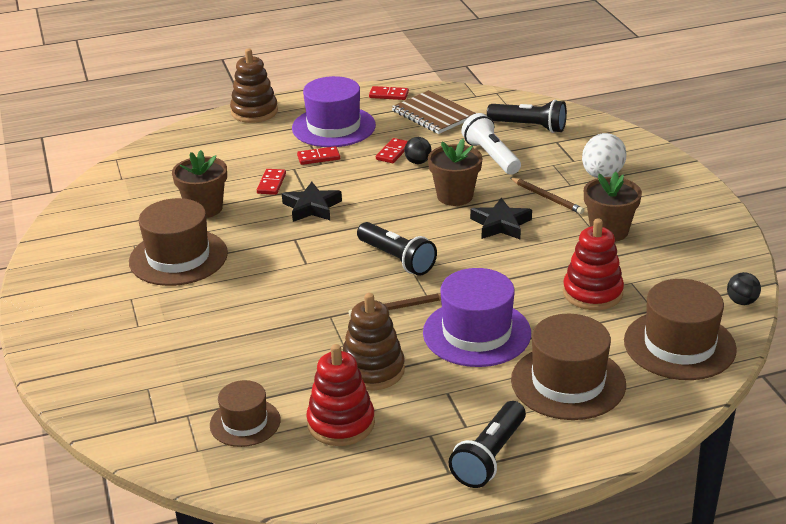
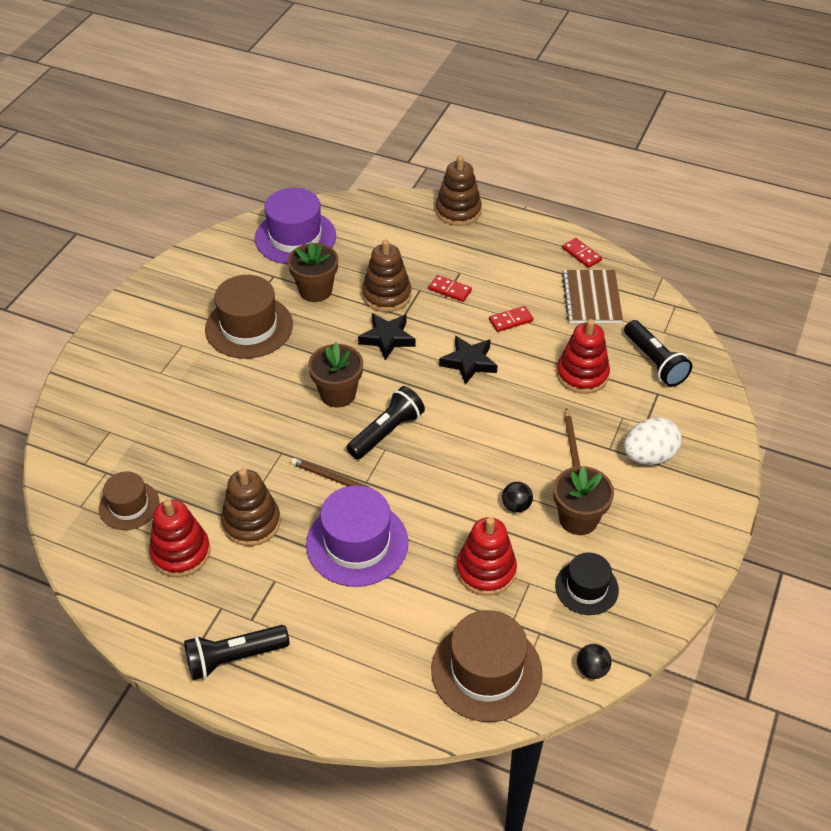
camera: 40 degrees right, 15 degrees up
(271, 183) = (386, 295): red domino -> brown stacking toy
(333, 127) = (498, 264): purple hat -> purple hat (295, 237)
(397, 259) = (386, 432): black flashlight -> black flashlight turned 135 degrees counterclockwise
(418, 162) = (518, 343): black ball -> black ball (516, 506)
(455, 196) = (503, 398): brown flower pot -> brown flower pot (338, 394)
(491, 156) = (582, 375): white flashlight -> red stacking toy
(501, 224) = (502, 451): black star -> black star (469, 362)
(568, 382) = (363, 638): brown hat -> none
(671, 263) = (586, 588): none -> black hat

